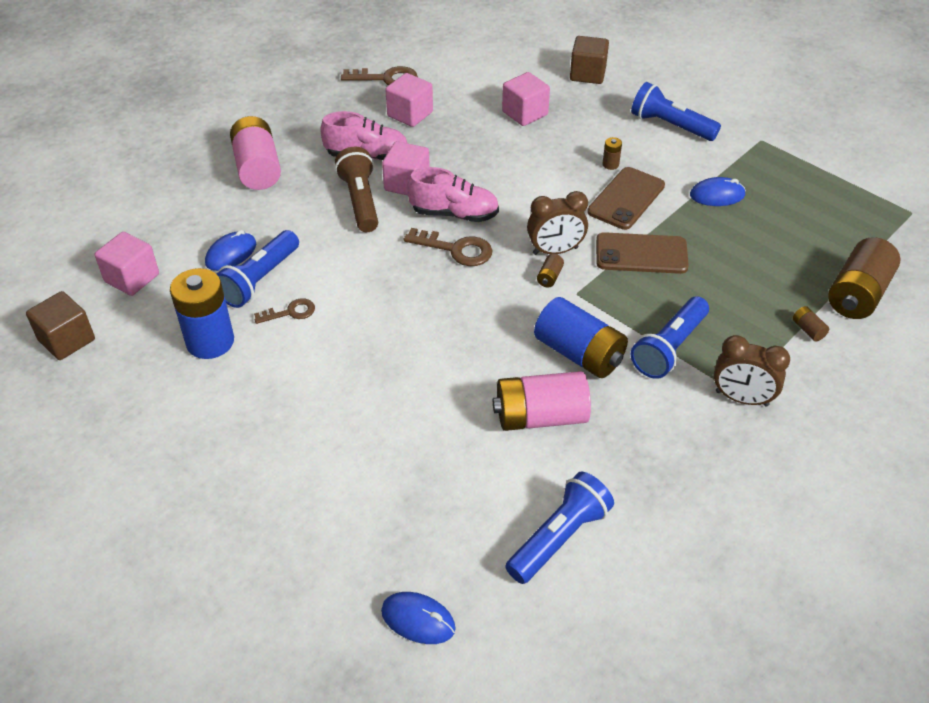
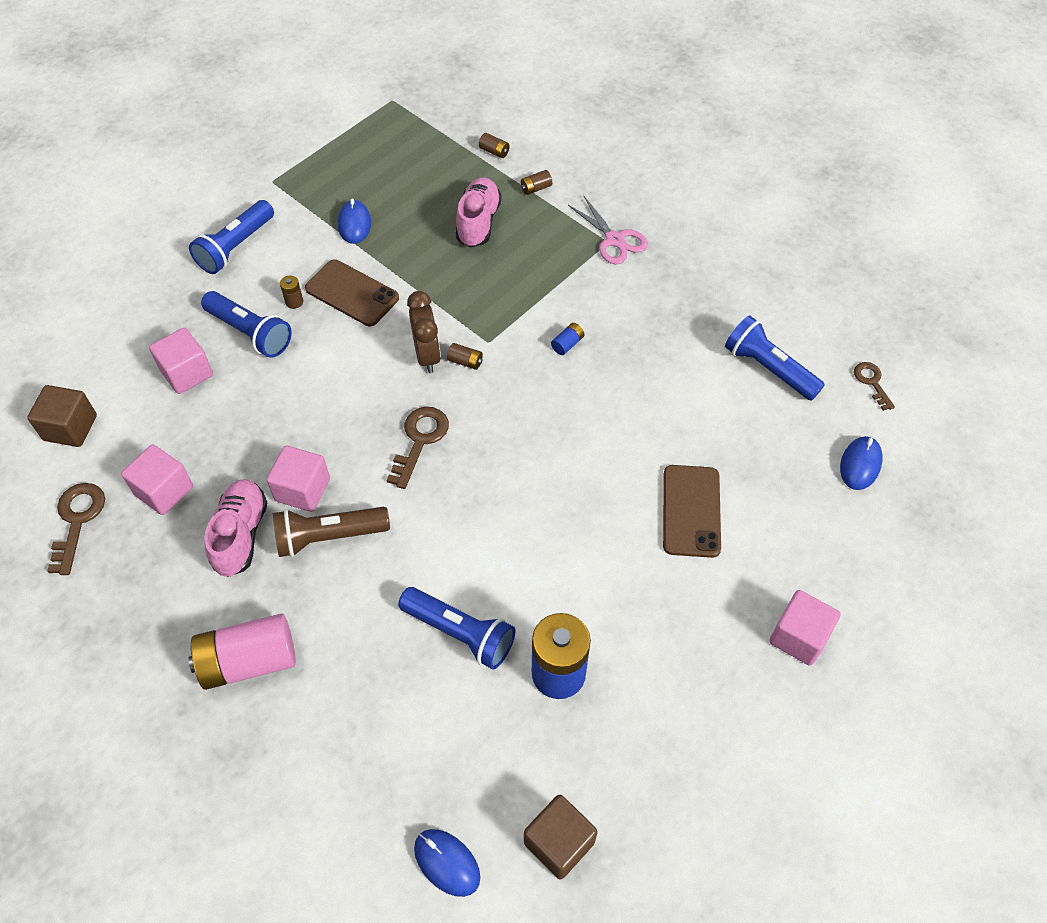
camera: 90 degrees left, 10 degrees up
(132, 278) = (452, 785): pink cube -> pink cube (799, 637)
(231, 254) = (413, 671): blue mouse -> blue mouse (447, 863)
(290, 312) = (513, 595): brown key -> brown key (872, 382)
(454, 214) = (361, 442): pink shoe -> pink shoe (478, 222)
(540, 417) = (644, 376): pink battery -> none
(579, 353) = (567, 344): blue battery -> blue battery, size x0.41
(587, 74) = (121, 310): brown cube -> brown cube (70, 428)
(641, 254) = (435, 288): brown phone -> brown phone (691, 511)
(669, 348) = (559, 280): blue flashlight -> blue flashlight (250, 333)
(741, 398) = (614, 240): brown clock -> pink scissors
(857, 294) = (494, 151): brown battery -> brown battery, size x0.41

